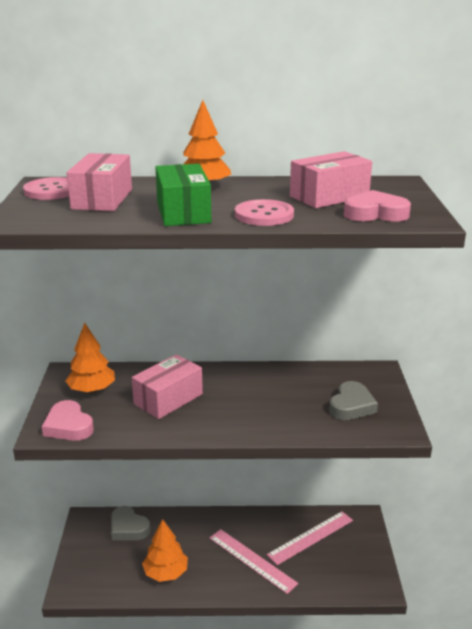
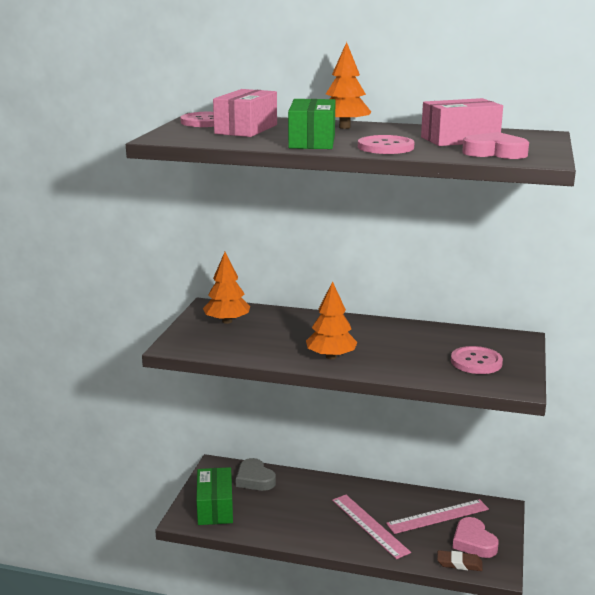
camera: 15 degrees right, 5 degrees down
(68, 426) = (196, 344): pink heart -> pink heart (473, 542)
(97, 569) = (215, 507): none -> green box
(166, 573) = (280, 521): orange tree -> orange tree (331, 357)
(168, 399) = (295, 336): pink box -> none
(344, 586) = (459, 564): none -> brown eraser
(351, 406) = (476, 362): grey heart -> pink button

